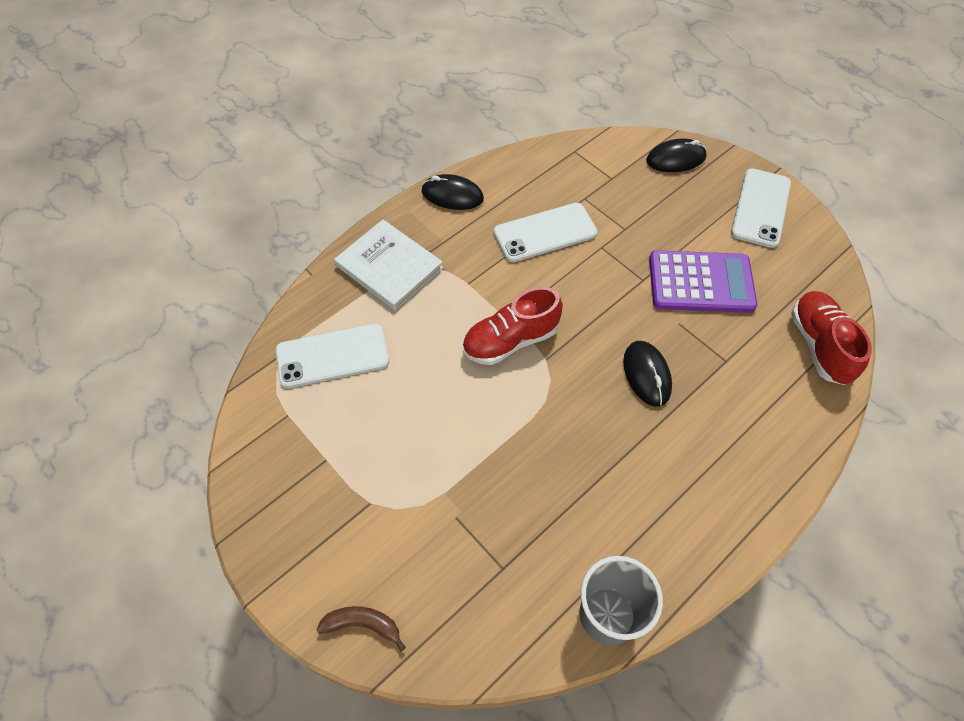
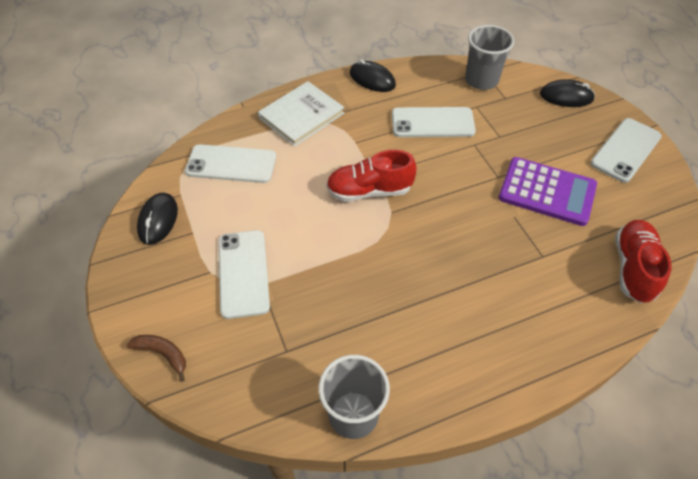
camera: 20 degrees right, 5 degrees down
(389, 267) = (301, 116): white book -> white book turned 75 degrees clockwise
(411, 491) = (243, 273): none -> white phone
(576, 163) = (481, 80): none -> grey cup
(646, 375) = (469, 246): black mouse -> black mouse (158, 220)

